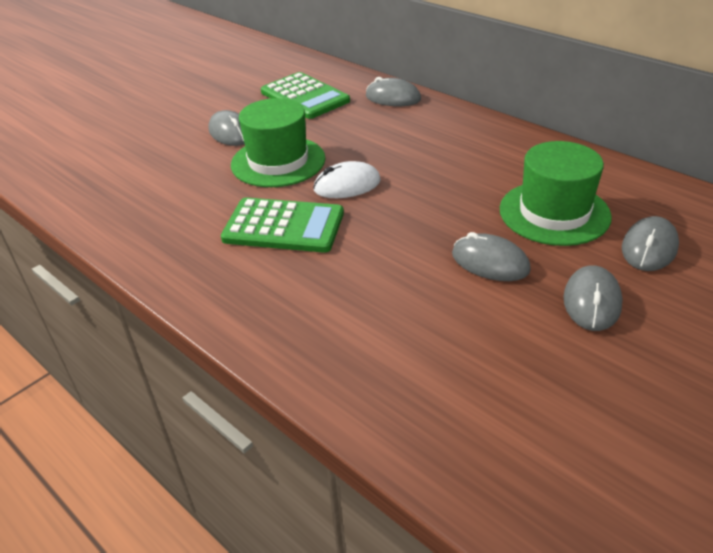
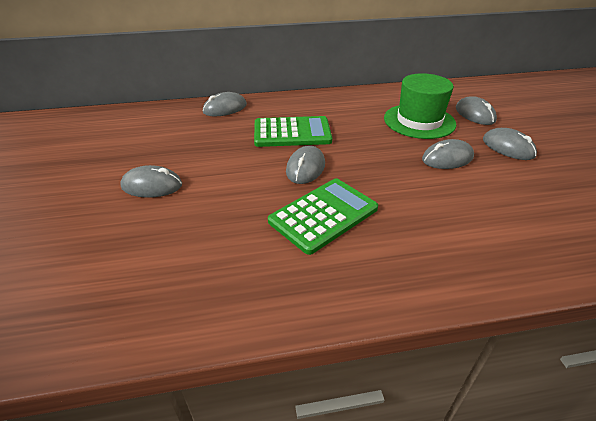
camera: 55 degrees left, 0 degrees up
(278, 161) = (232, 182): green hat -> none
(305, 96) = (161, 135): green calculator -> green calculator (292, 132)
(347, 185) = (305, 168): white mouse -> grey mouse

